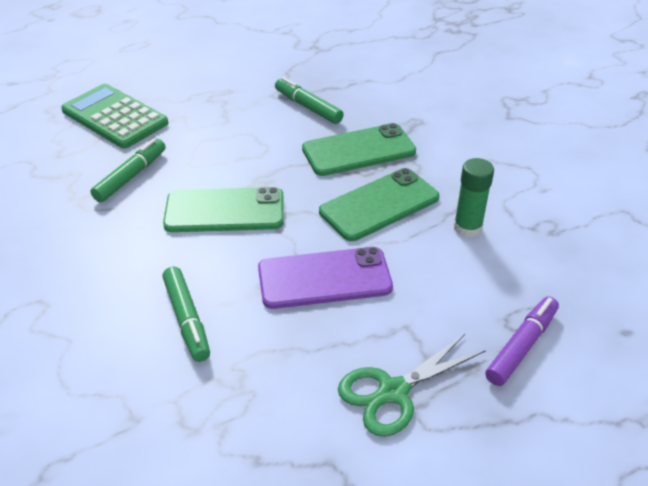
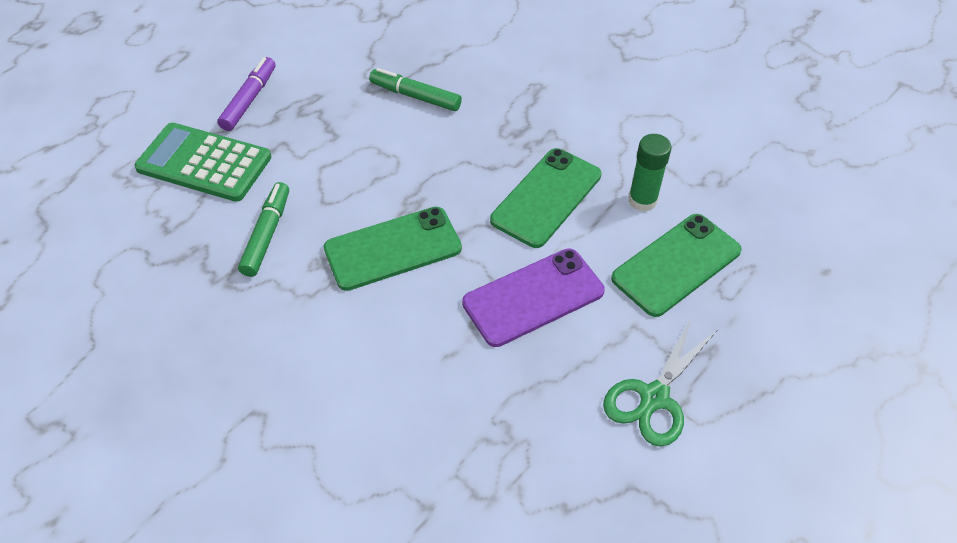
camera: 20 degrees left, 10 degrees up
(187, 319) = (421, 385): green marker -> none
(358, 150) = (495, 137): green phone -> green phone (676, 264)
(522, 346) = (745, 314): purple marker -> purple marker (249, 100)

